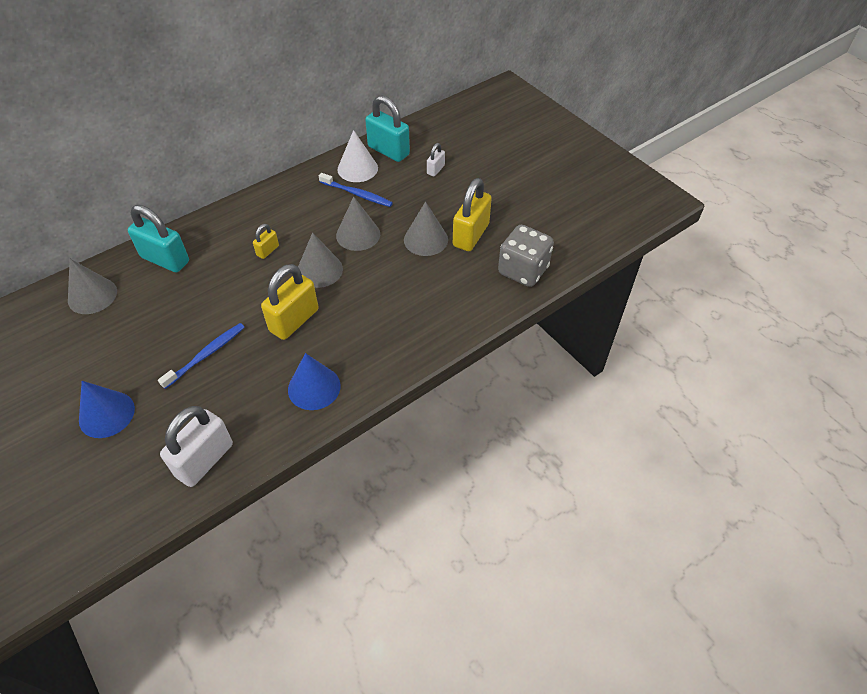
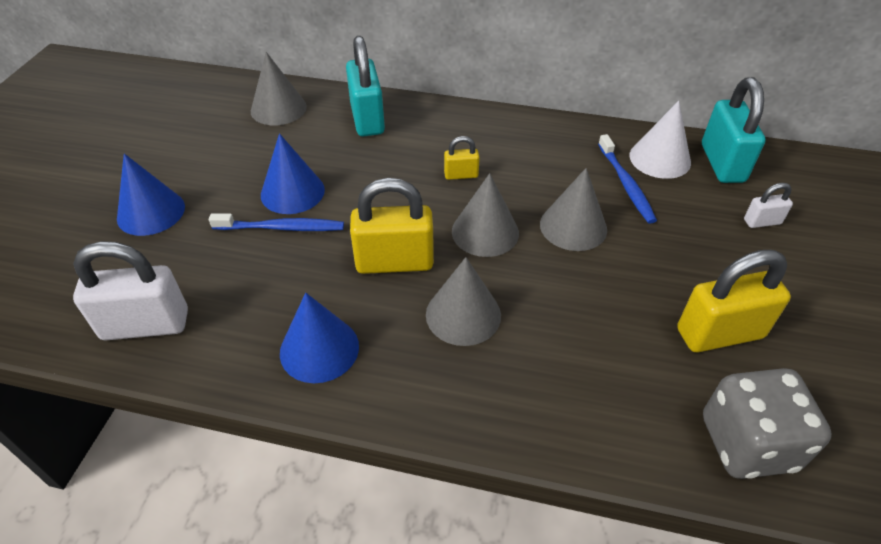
camera: 50 degrees right, 5 degrees down
(182, 333) = (292, 192): none -> blue cone
(425, 239) = (649, 292): grey cone -> grey cone (463, 314)

